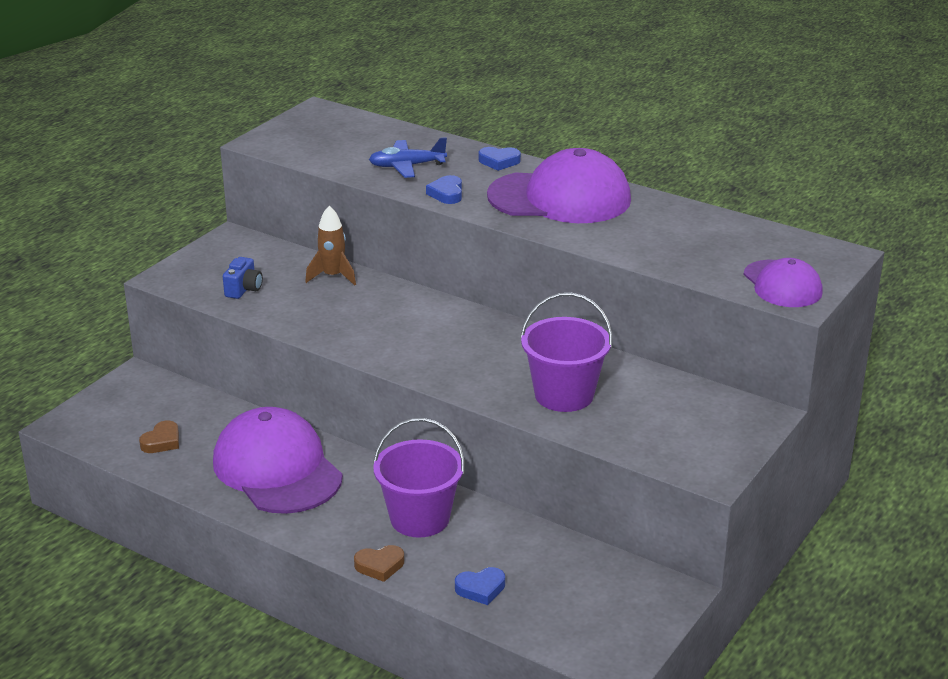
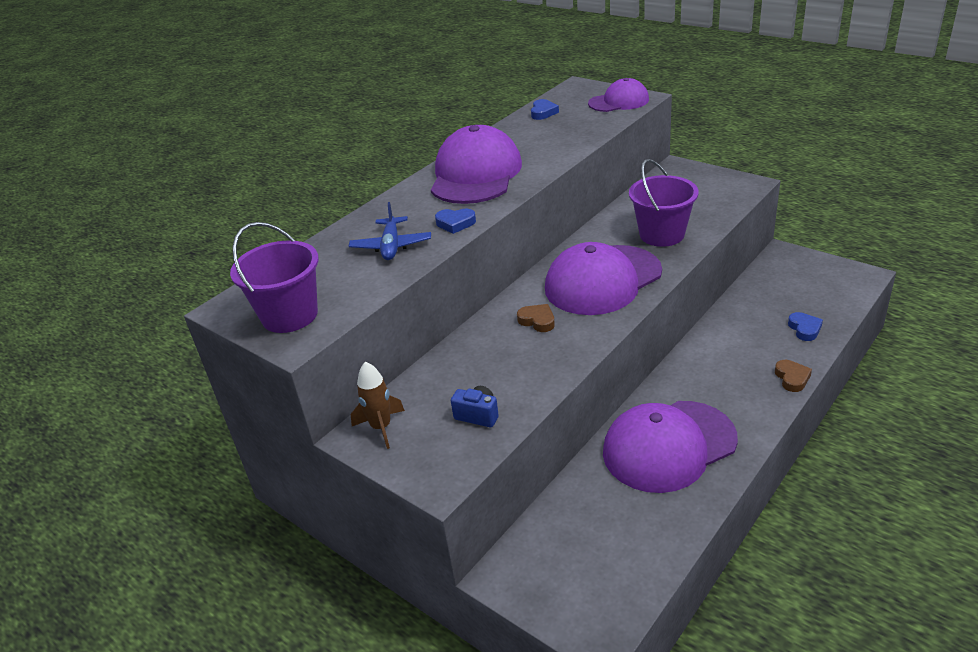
camera: 80 degrees left, 5 degrees up
(162, 441) = (629, 537): brown heart -> brown heart (537, 321)
(333, 276) = (461, 356): brown rocket -> brown rocket (381, 427)
(419, 518) = (727, 360): purple bucket -> purple bucket (290, 315)
(460, 352) = (602, 280): none -> purple cap
(499, 161) = (398, 201): blue heart -> blue heart (543, 112)

